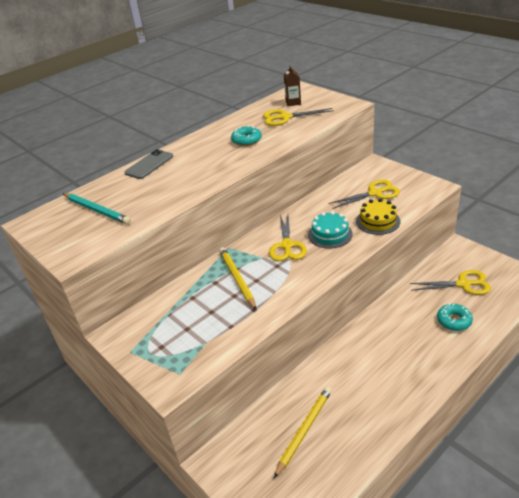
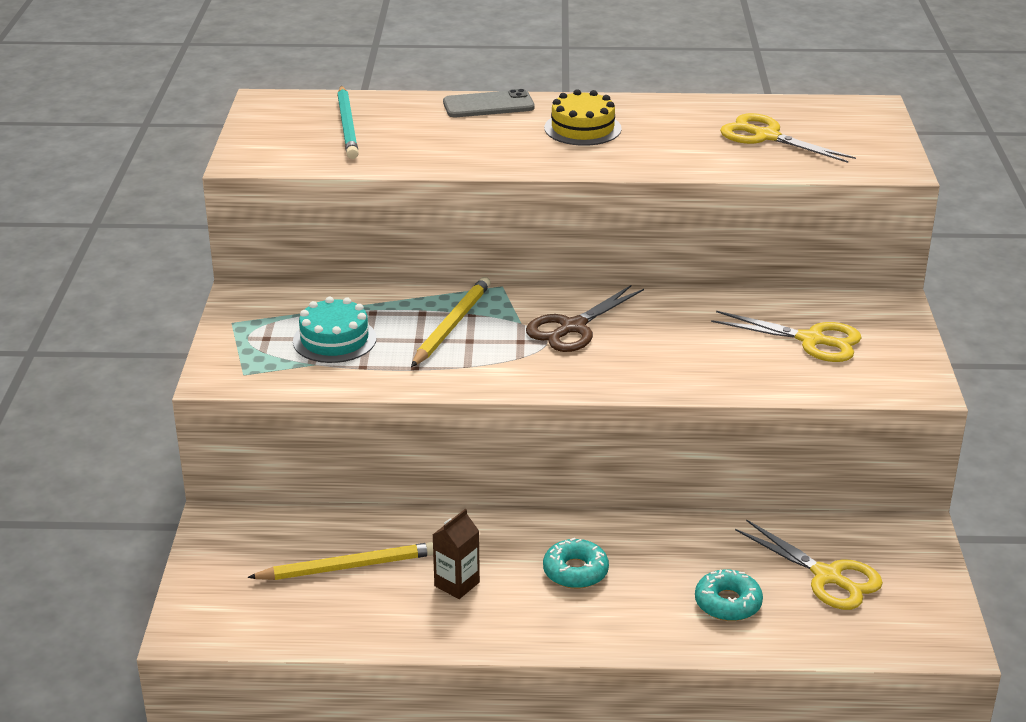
camera: 40 degrees right, 5 degrees down
(246, 140) = (656, 139): turquoise donut -> turquoise donut (575, 571)
(287, 245) = (573, 327): yellow scissors -> brown scissors
(293, 102) = (821, 122): brown carton -> brown carton (457, 584)
(330, 234) = (650, 349): turquoise cake -> turquoise cake (334, 340)
(378, 221) = (744, 374): yellow cake -> yellow cake (582, 128)

